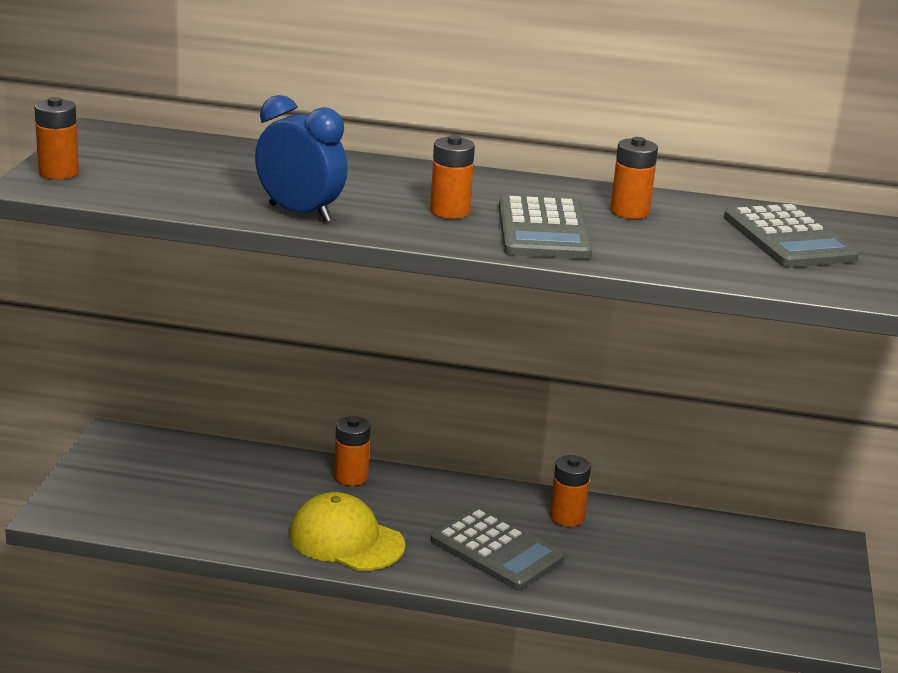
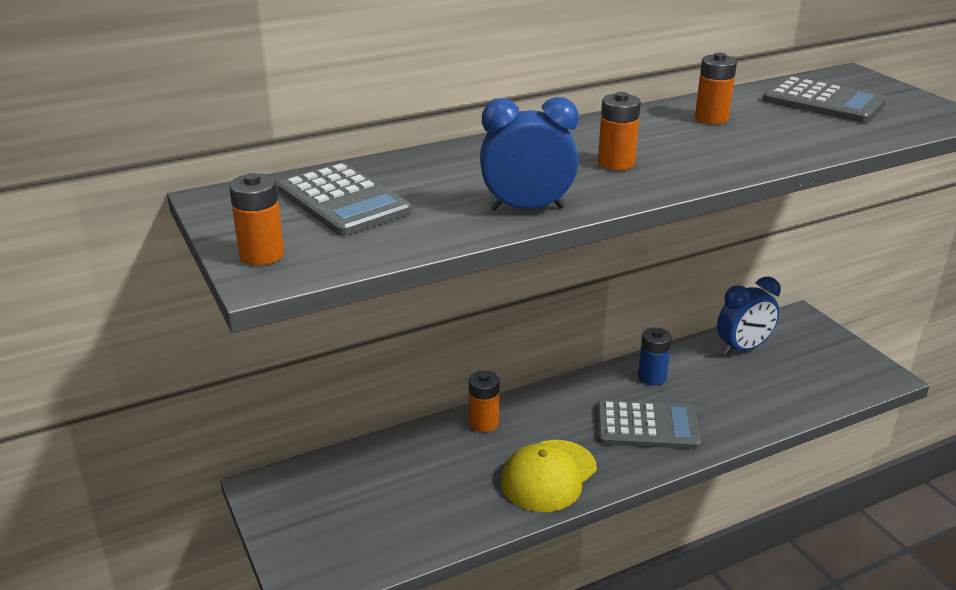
camera: 35 degrees left, 5 degrees up
(346, 540) = (548, 476): yellow cap -> yellow cap turned 45 degrees counterclockwise
(543, 230) = (698, 153): grey calculator -> grey calculator (343, 201)
(567, 517) = (652, 377): orange battery -> blue battery
(708, 539) = (743, 348): none -> blue clock

